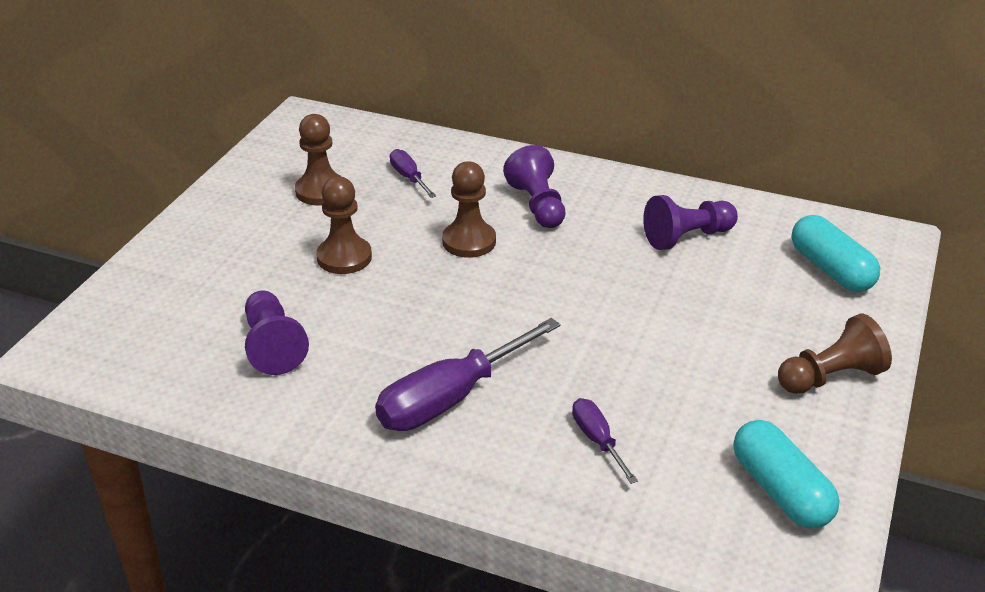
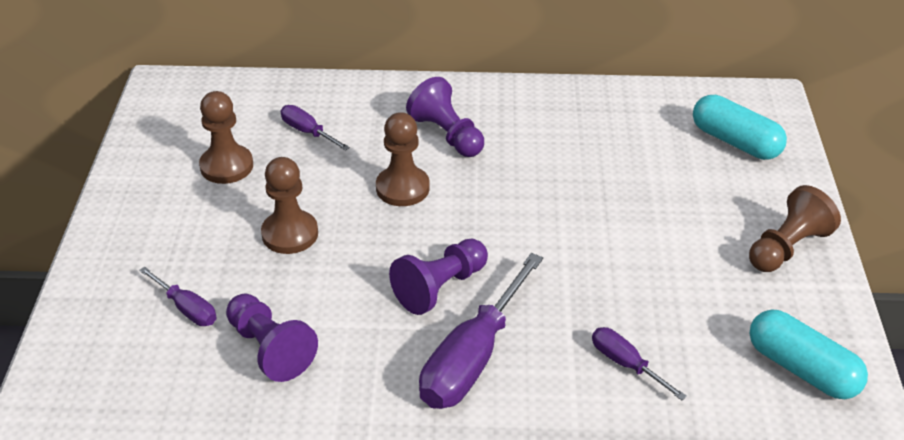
camera: 20 degrees left, 5 degrees up
(221, 297) = (186, 308): none -> purple screwdriver
(687, 237) = (598, 138): purple pawn -> purple pawn (440, 287)

